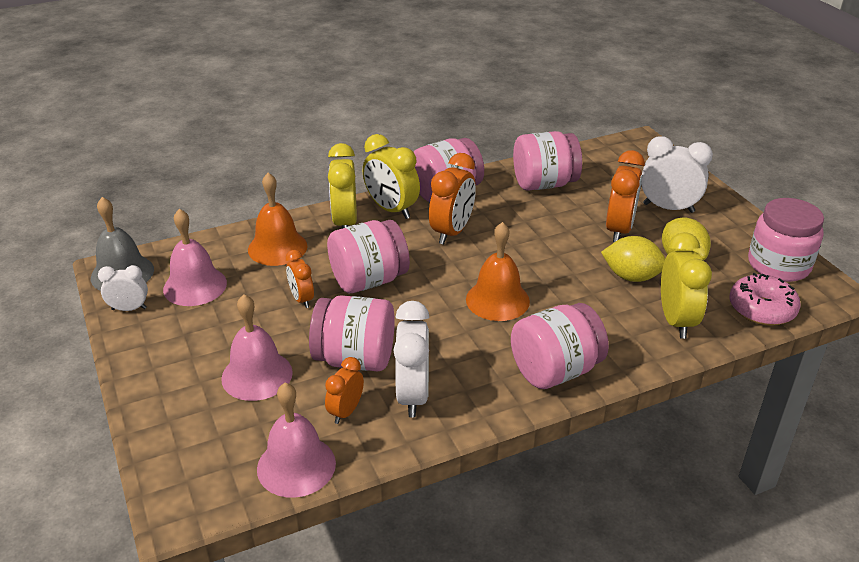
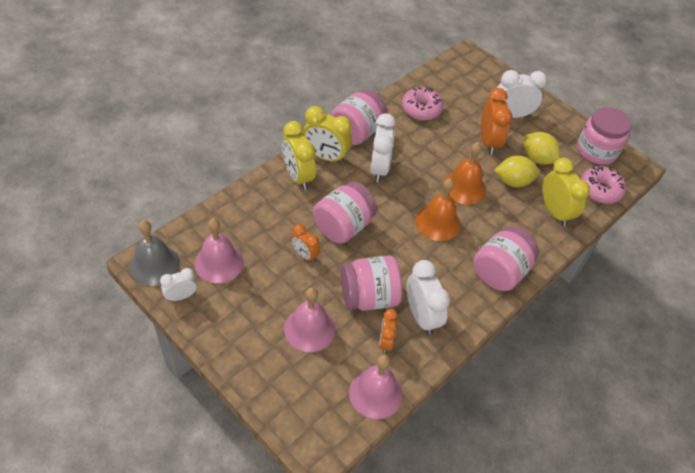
camera: 25 degrees left, 15 degrees up
(277, 247) = (261, 212): orange bell -> orange bell (464, 187)
(452, 232) = (379, 169): orange clock -> white clock
(544, 184) = (421, 109): pink jar -> pink donut

